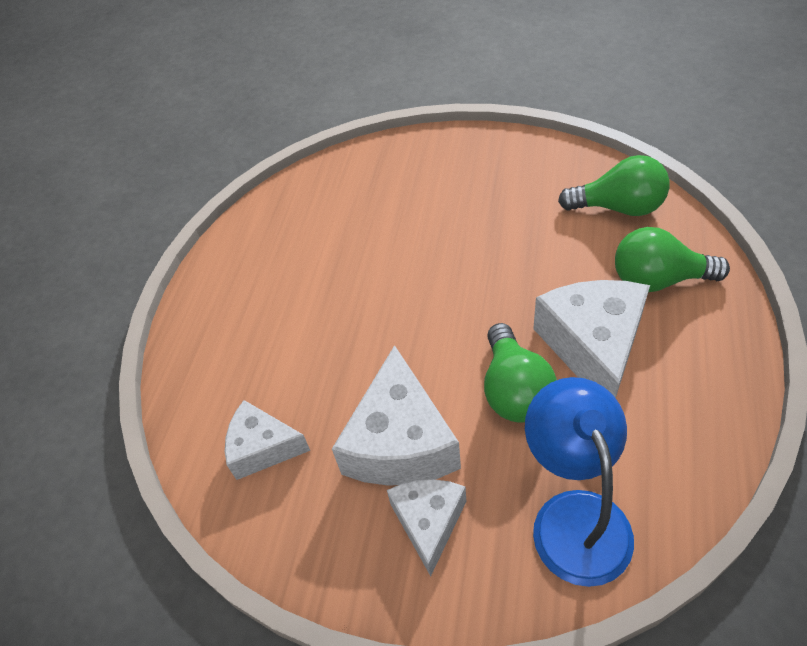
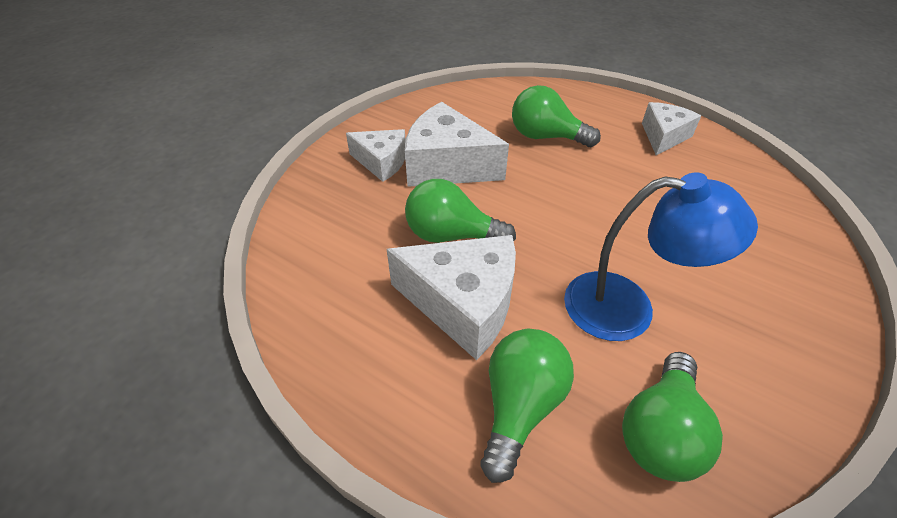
camera: 105 degrees right, 5 degrees down
(263, 448) = (483, 112): white cheese -> white cheese (663, 136)
(297, 361) = (546, 137): none -> green light bulb
(574, 516) = (330, 227): blue lamp -> blue lamp (627, 308)

